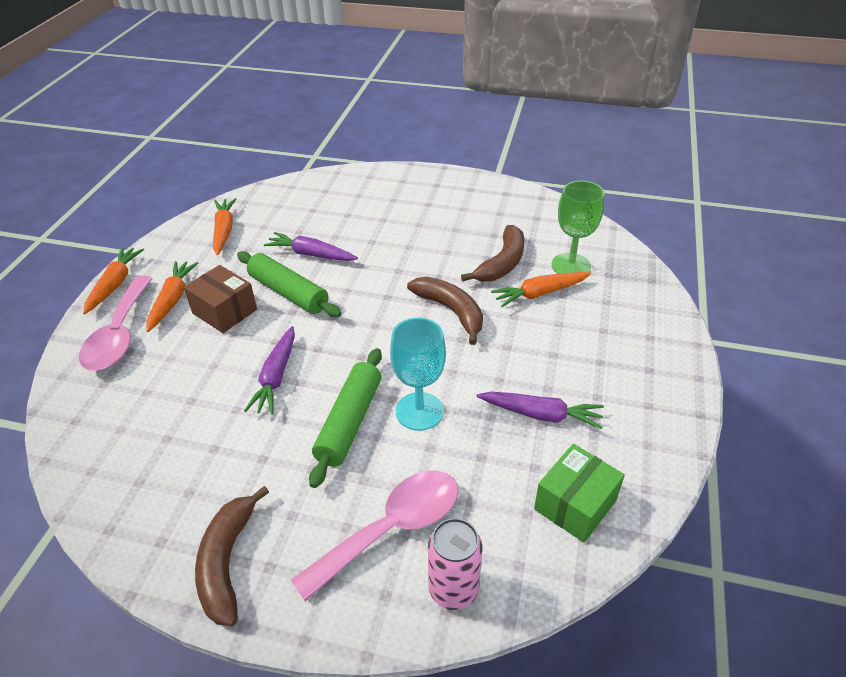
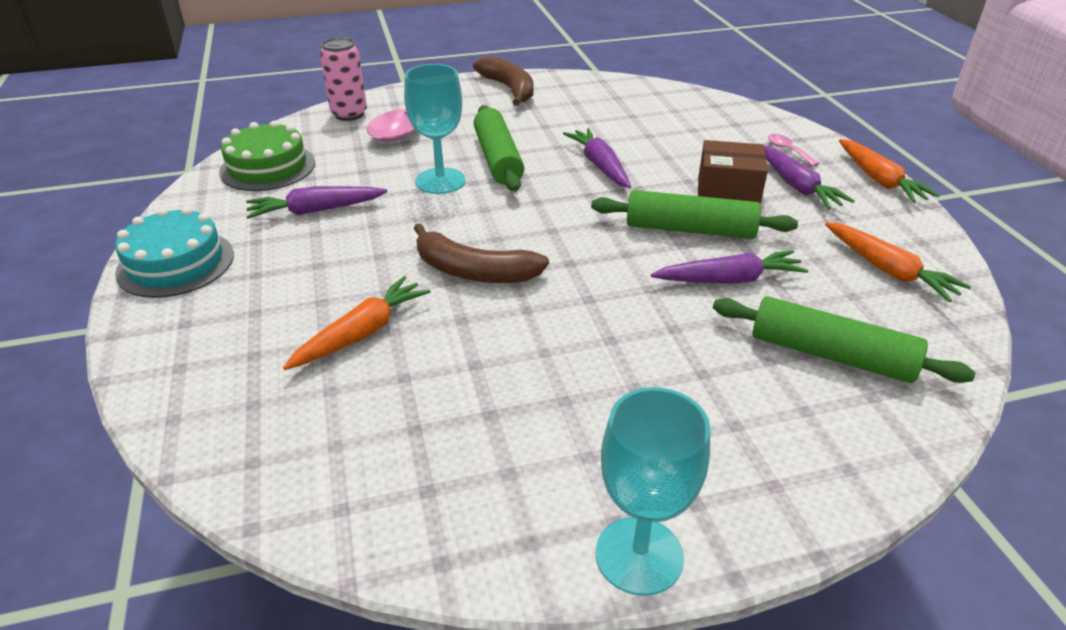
camera: 150 degrees right, 5 degrees down
(119, 334) = (788, 150): pink spoon -> pink spoon, size x0.41
(172, 300) = (796, 186): orange carrot -> purple carrot
(317, 208) = (831, 355): none -> green rolling pin
(470, 179) = (639, 555): none -> turquoise goblet
(502, 263) = (443, 362): brown banana -> none
(571, 266) = (324, 398): green goblet -> none
(575, 504) = (267, 167): green box -> green cake
(662, 395) = (176, 263): none -> turquoise cake

